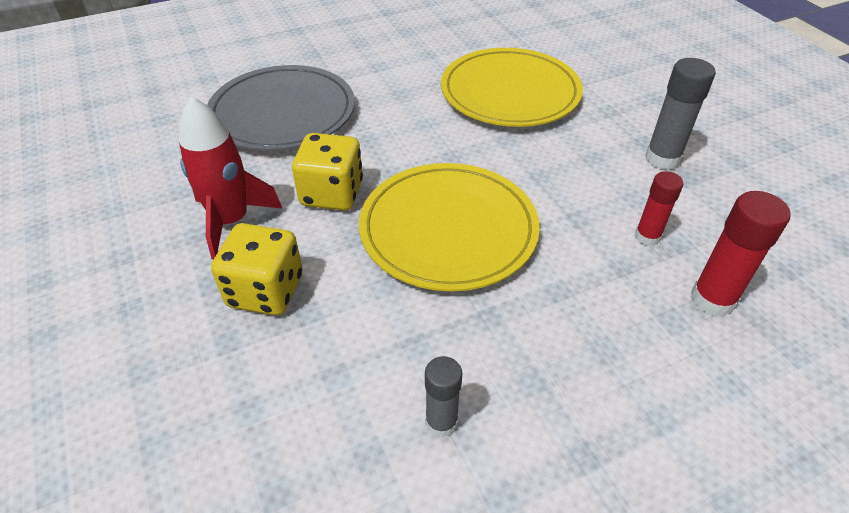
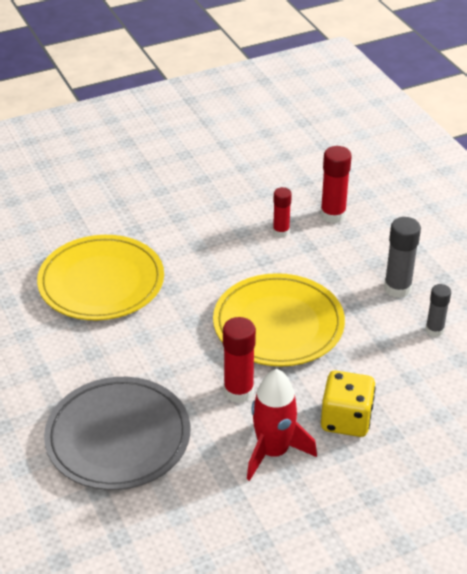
camera: 90 degrees left, 5 degrees down
(332, 194) = (238, 391): yellow dice -> red glue stick
(662, 159) = (199, 212): grey glue stick -> grey glue stick (397, 288)

